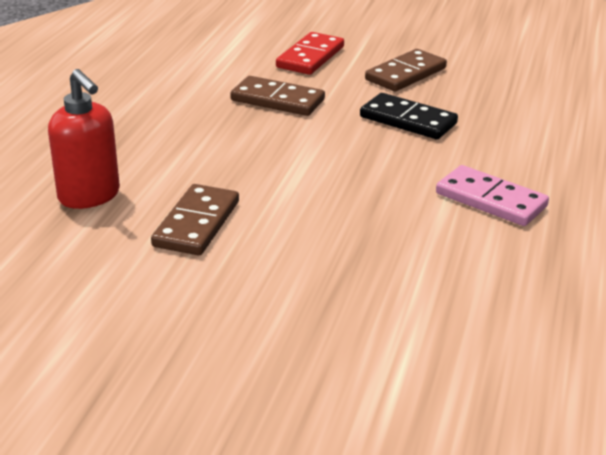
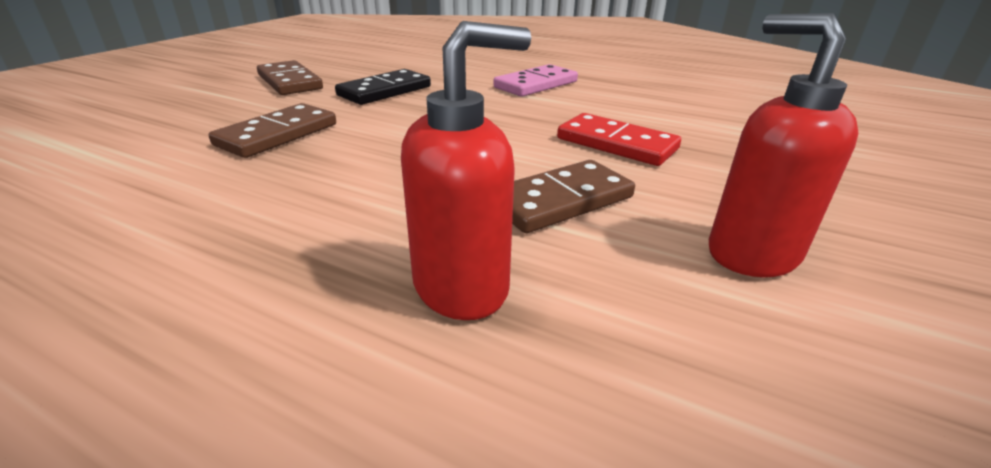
camera: 80 degrees left, 0 degrees up
(134, 302) = (751, 253): none -> red soap dispenser
(197, 224) = (560, 200): brown domino -> brown domino turned 60 degrees counterclockwise
(310, 57) = (186, 111): red domino -> red domino (616, 144)

